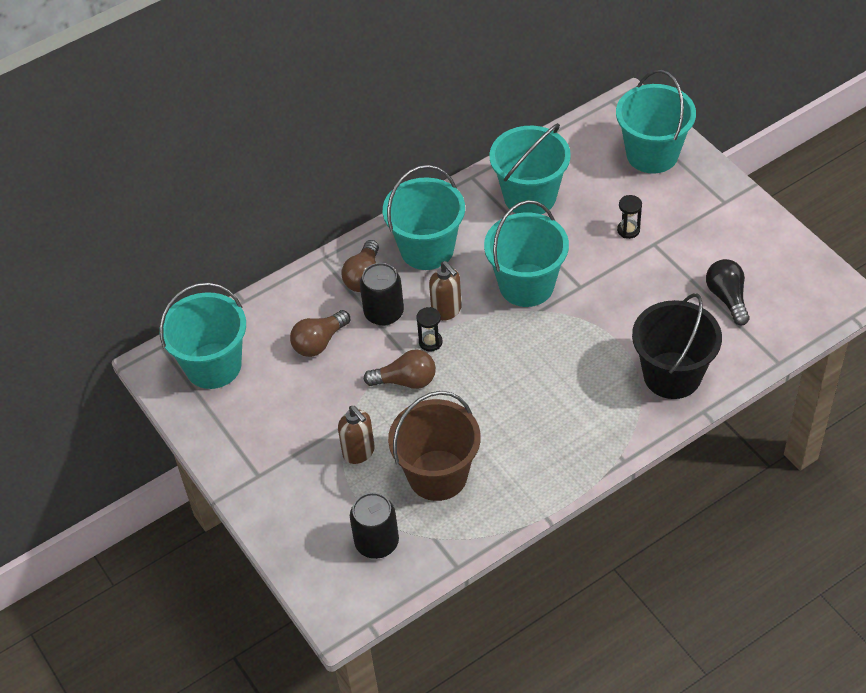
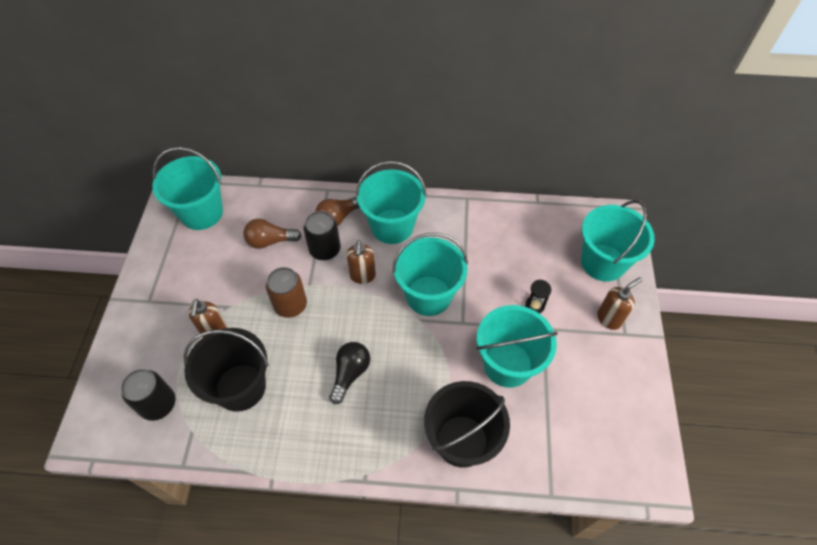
camera: 35 degrees right, 5 degrees up
(406, 381) = (290, 305): brown light bulb -> brown can
(430, 342) = (331, 290): black hourglass -> none
(437, 475) = (240, 387): brown bucket -> black bucket
(530, 196) = (490, 236): turquoise bucket -> turquoise bucket (507, 364)
(700, 198) = (609, 319): none -> brown soap dispenser
(727, 298) = (559, 410): black light bulb -> black light bulb (350, 373)

